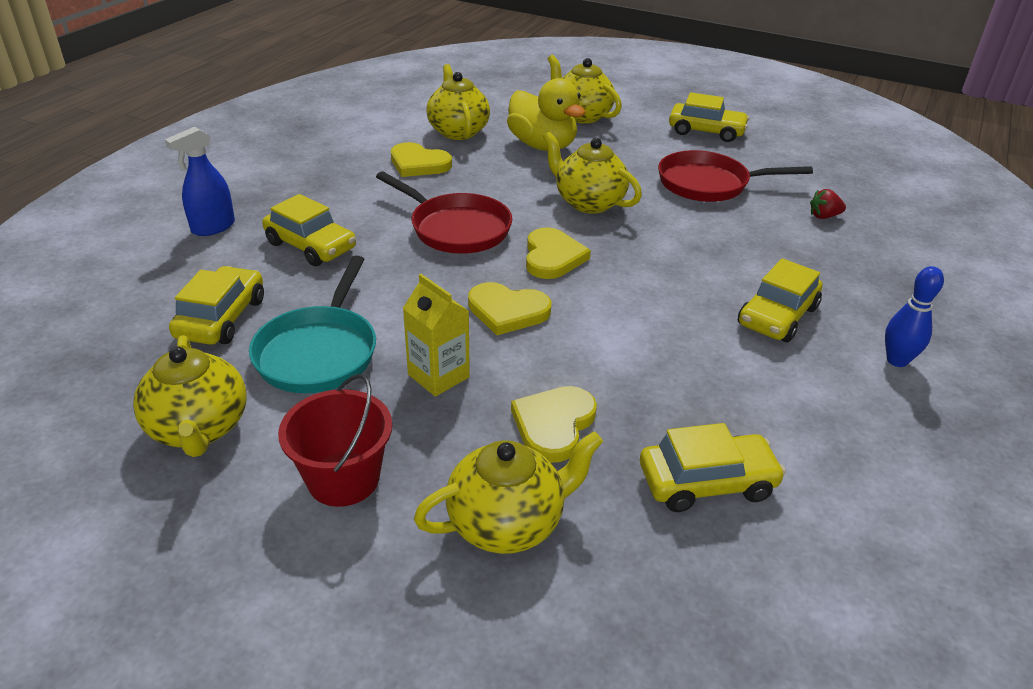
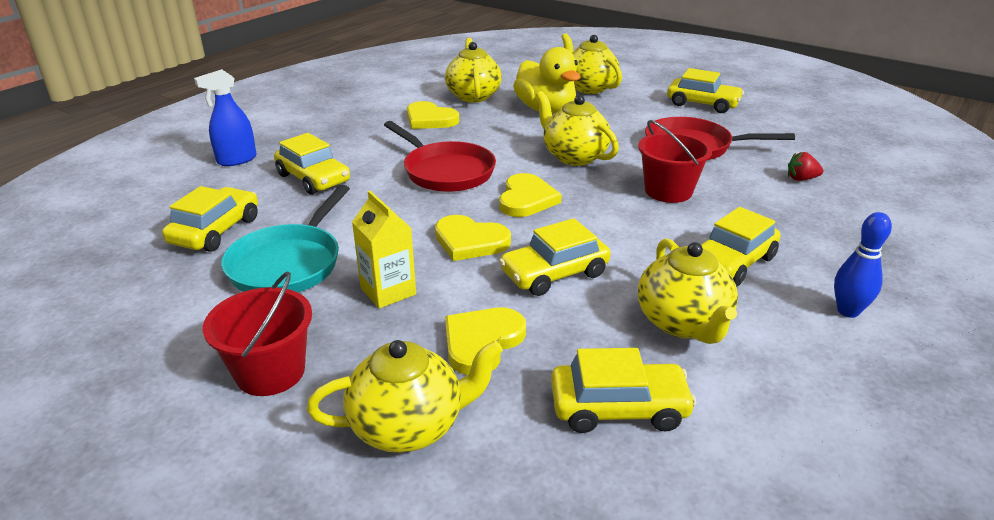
camera: 10 degrees right, 5 degrees down
(199, 429) = (161, 319): yellow teapot -> yellow teapot (683, 323)
(605, 342) = (554, 273): none -> yellow car
(696, 238) = (668, 191): none -> red bucket

